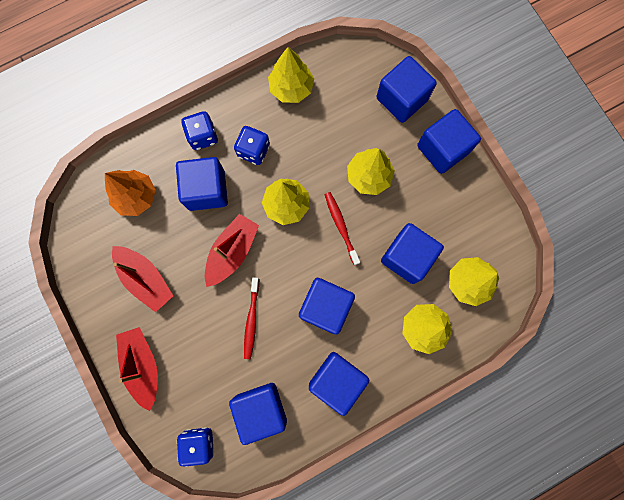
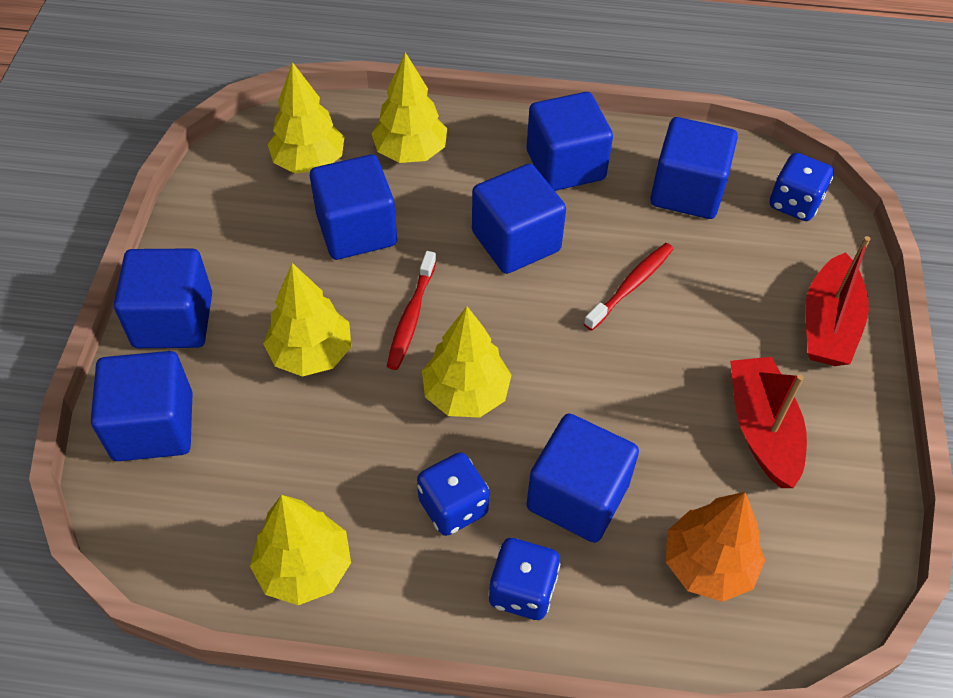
camera: 145 degrees left, 25 degrees down
(232, 252) = (598, 383): red boat -> none

